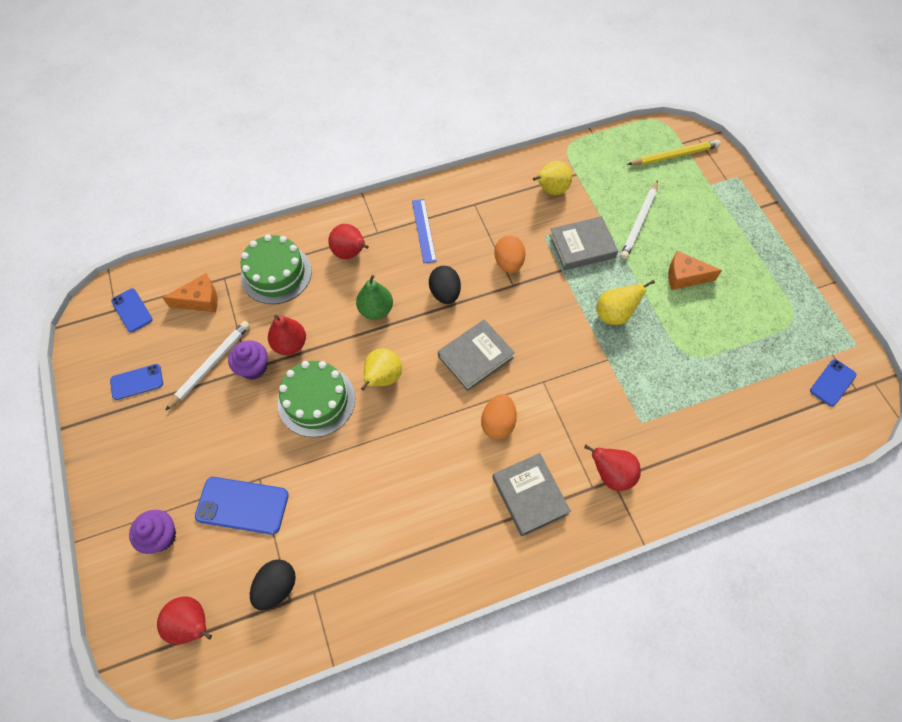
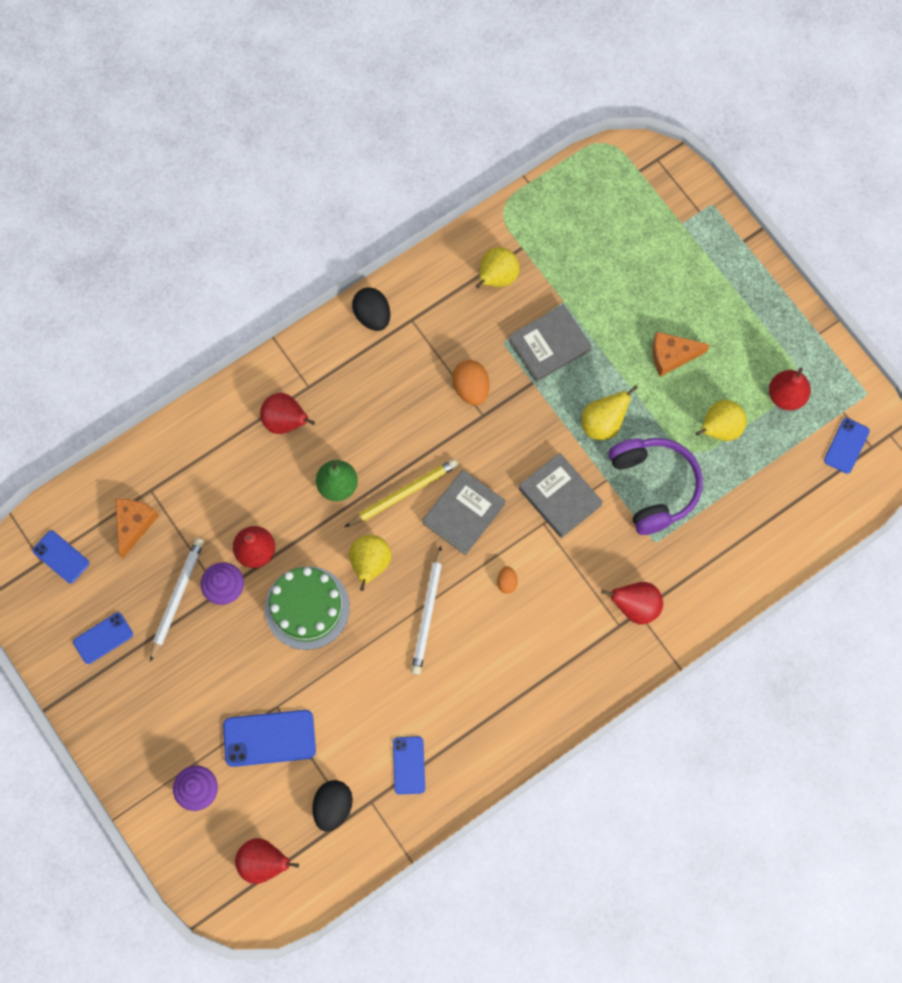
camera: 15 degrees left, 10 degrees up
(200, 300) = (134, 524): orange cheese -> orange cheese turned 45 degrees counterclockwise
(276, 274) = (209, 469): green cake -> none
(360, 566) = (409, 765): none -> blue phone
(424, 230) = (362, 370): blue ruler -> none
(445, 293) = (409, 445): black egg -> black egg (372, 316)
(498, 423) = (507, 582): orange egg -> orange egg, size x0.55
(529, 496) = (558, 651): grey book -> grey book (559, 497)
(639, 222) = (608, 296): white pencil -> white pencil (427, 613)
(649, 375) = (654, 486): none -> purple headphones
(674, 155) = (633, 191): yellow pencil -> yellow pencil (403, 493)
(716, 342) = (719, 429): none -> yellow pear
(781, 329) = (786, 396): none -> red pear

